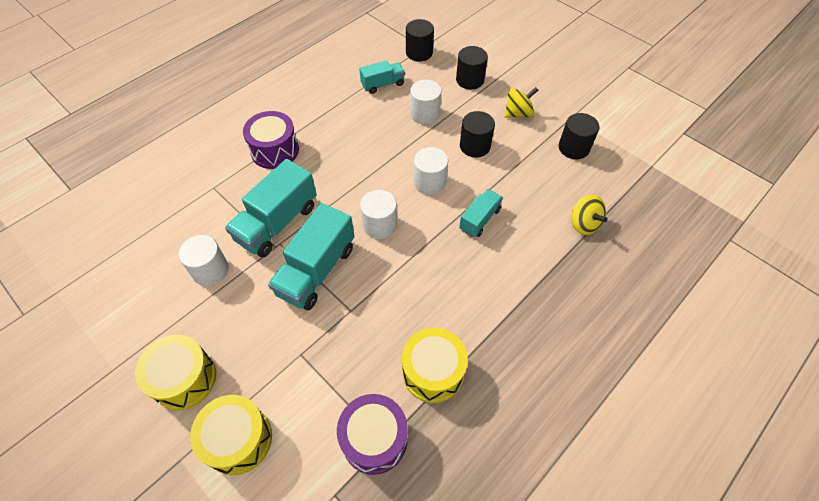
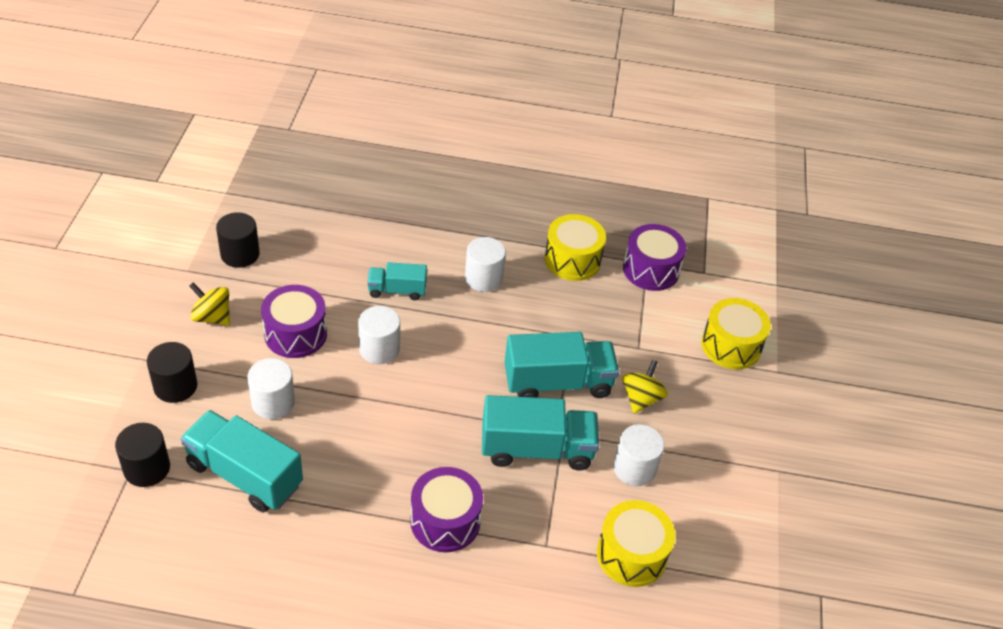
camera: 130 degrees left, 10 degrees down
(184, 379) = (732, 412): yellow drum -> yellow drum (631, 554)
(380, 225) = (467, 362): white cylinder -> white cylinder (483, 278)
(383, 84) = (244, 475): turquoise truck -> turquoise truck, size x1.77
(475, 146) = (295, 334): black cylinder -> purple drum
(583, 224) = (343, 219): yellow spinning top -> yellow spinning top (641, 398)

